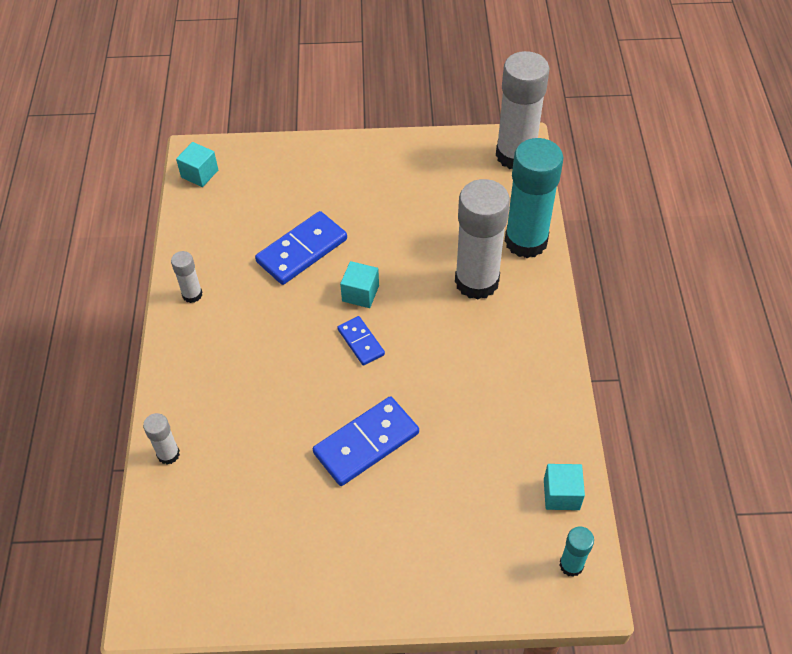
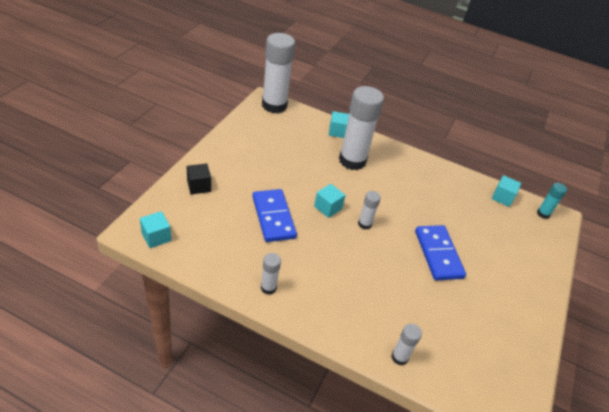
camera: 70 degrees left, 10 degrees down
(300, 165) = (199, 186): none -> black cube
(360, 342) = (364, 224): blue domino -> white glue stick
(526, 241) = (337, 131): turquoise glue stick -> turquoise cube

